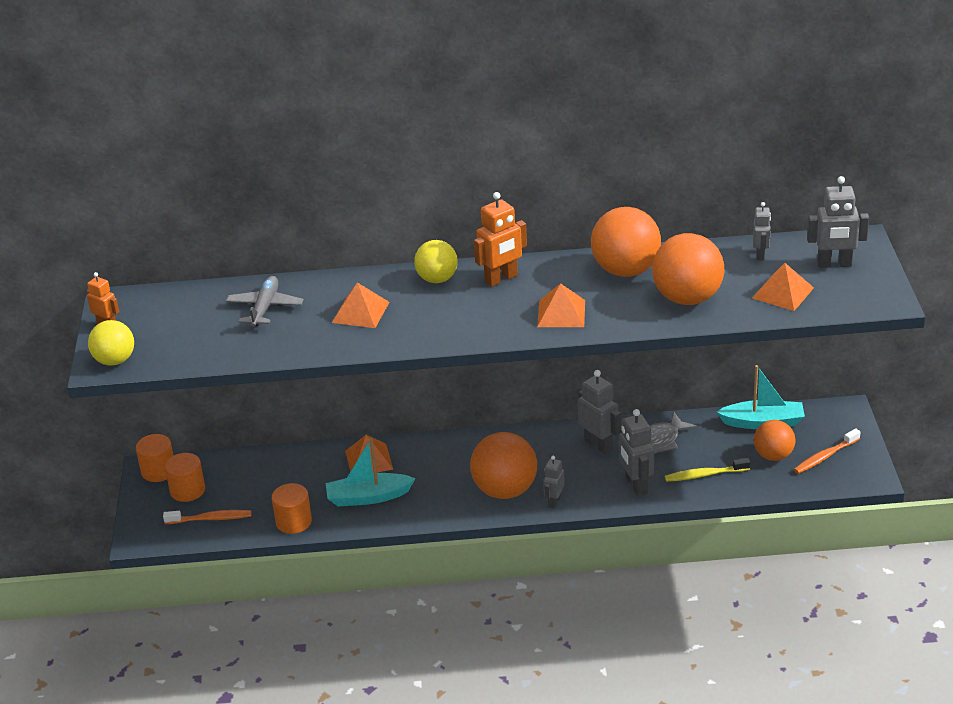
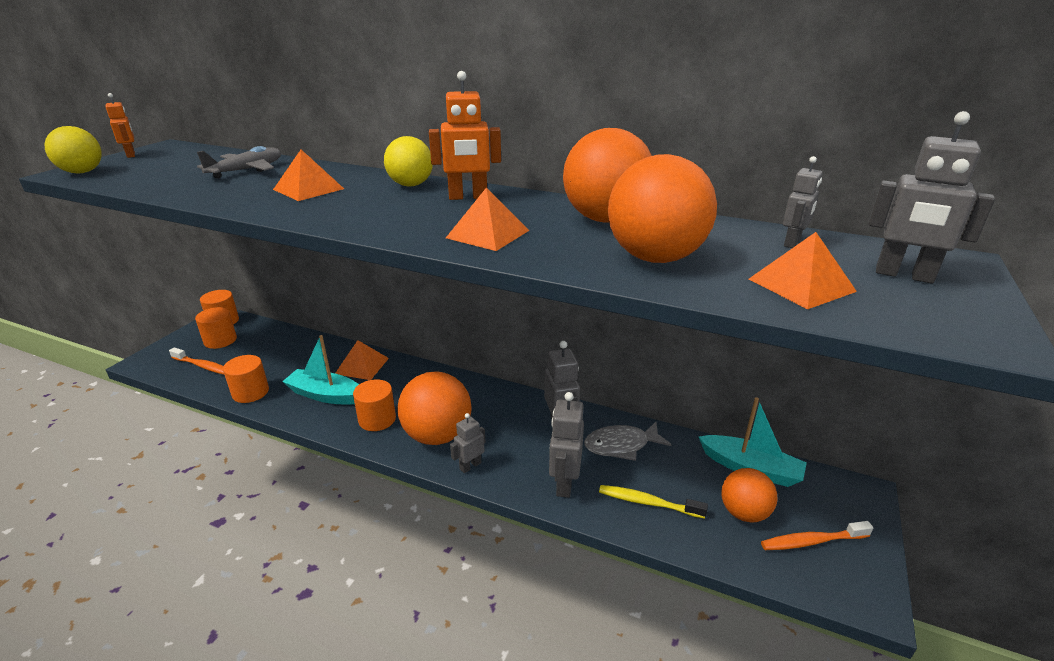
camera: 25 degrees right, 5 degrees down
(439, 498) = (377, 419): none -> orange cylinder

